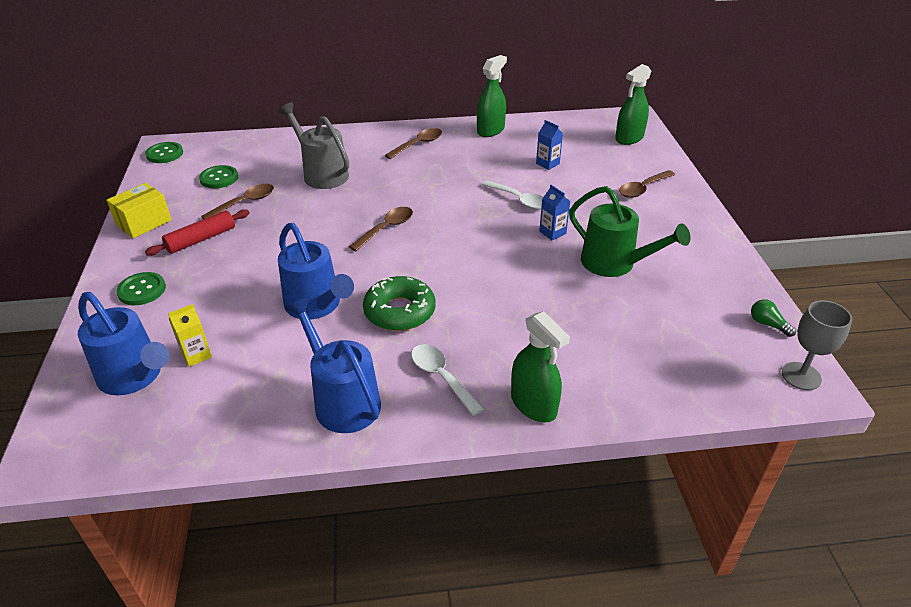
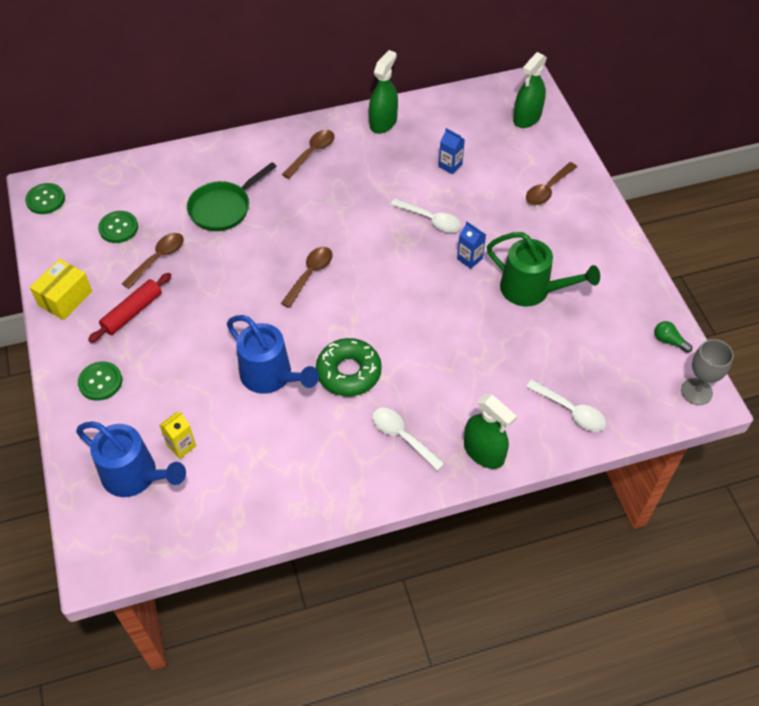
camera: 10 degrees left, 15 degrees up
(321, 173) = (223, 208): grey watering can -> green pan
(342, 400) = (324, 472): blue watering can -> none
(645, 377) = (571, 411): none -> white spoon

